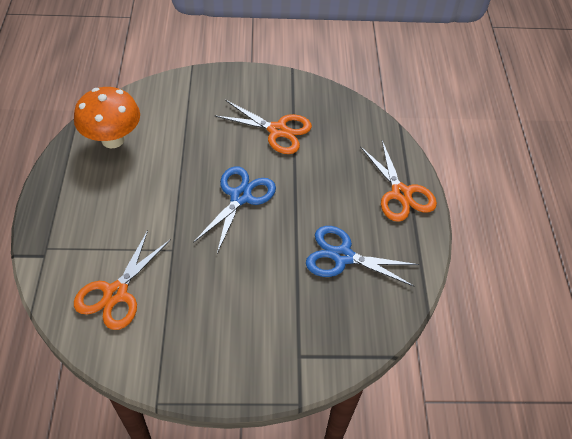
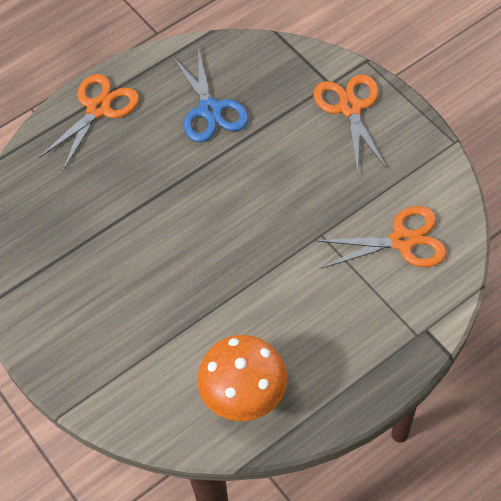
camera: 120 degrees left, 5 degrees up
(240, 197) = (214, 225): blue scissors -> none
(277, 130) = (98, 254): orange scissors -> orange scissors (350, 108)

